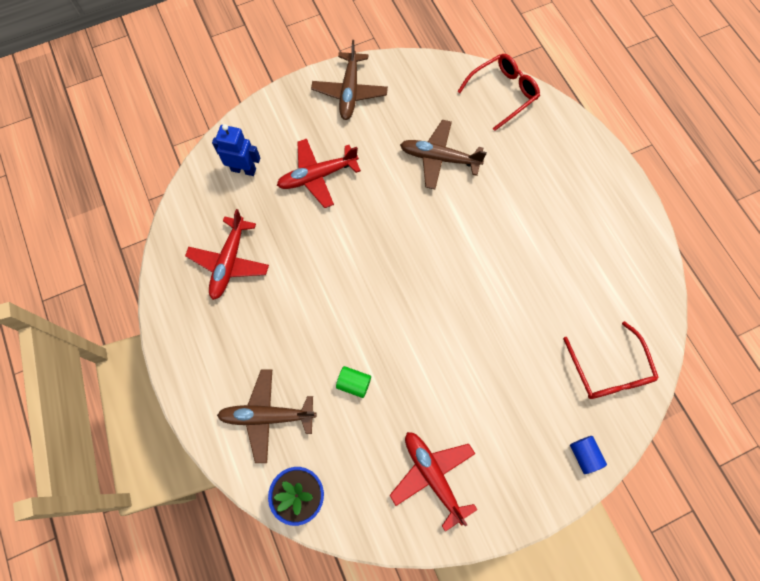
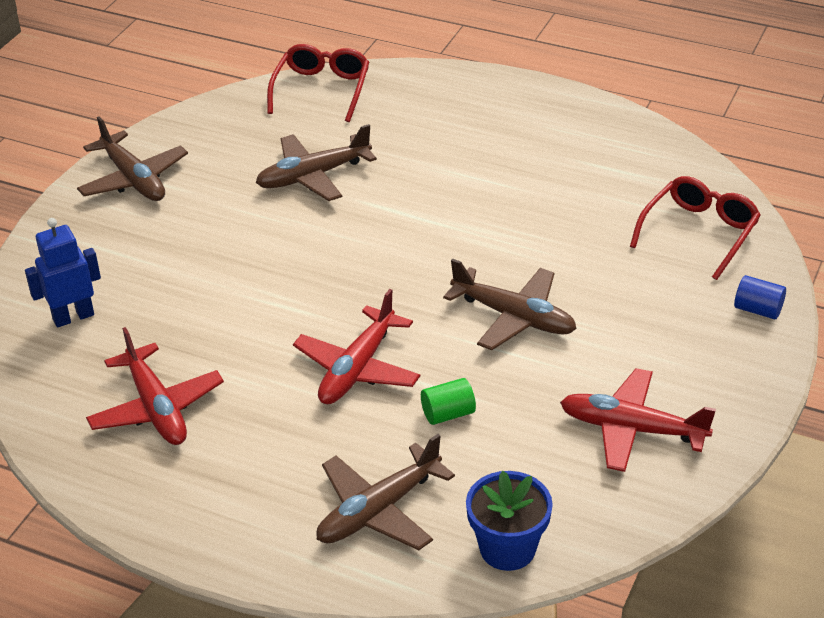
camera: 40 degrees left, 30 degrees down
(317, 176) = (181, 269): red plane -> red plane (357, 369)
(447, 347) = (514, 317): none -> brown plane
(609, 370) = (699, 232): red glasses -> red glasses turned 90 degrees counterclockwise

